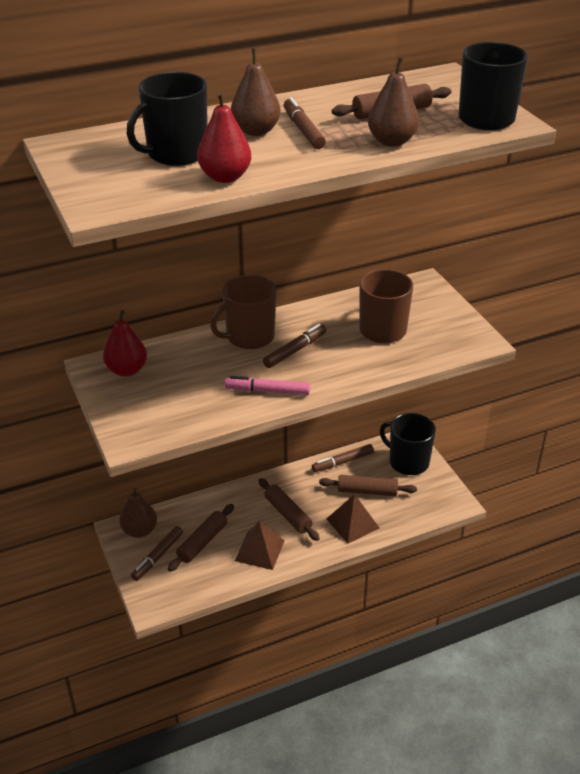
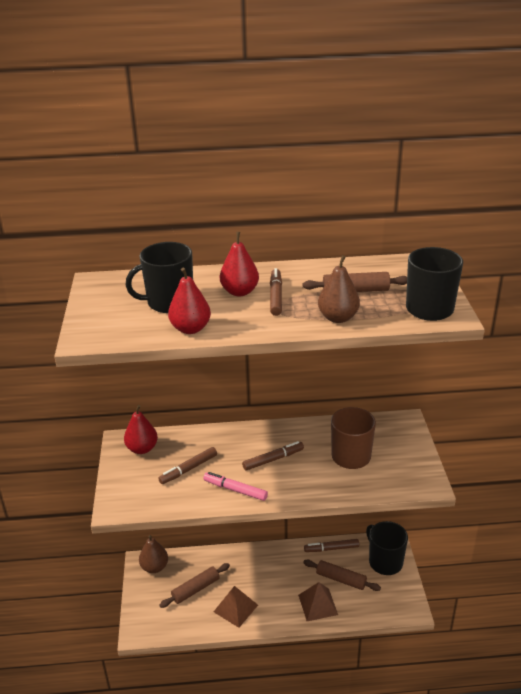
camera: 20 degrees right, 5 degrees down
(157, 557) = (158, 592): brown marker -> brown marker (188, 469)
(249, 337) = (244, 440): brown mug -> none
(256, 131) = (239, 292): brown pear -> red pear
(288, 514) = (270, 583): brown rolling pin -> none

